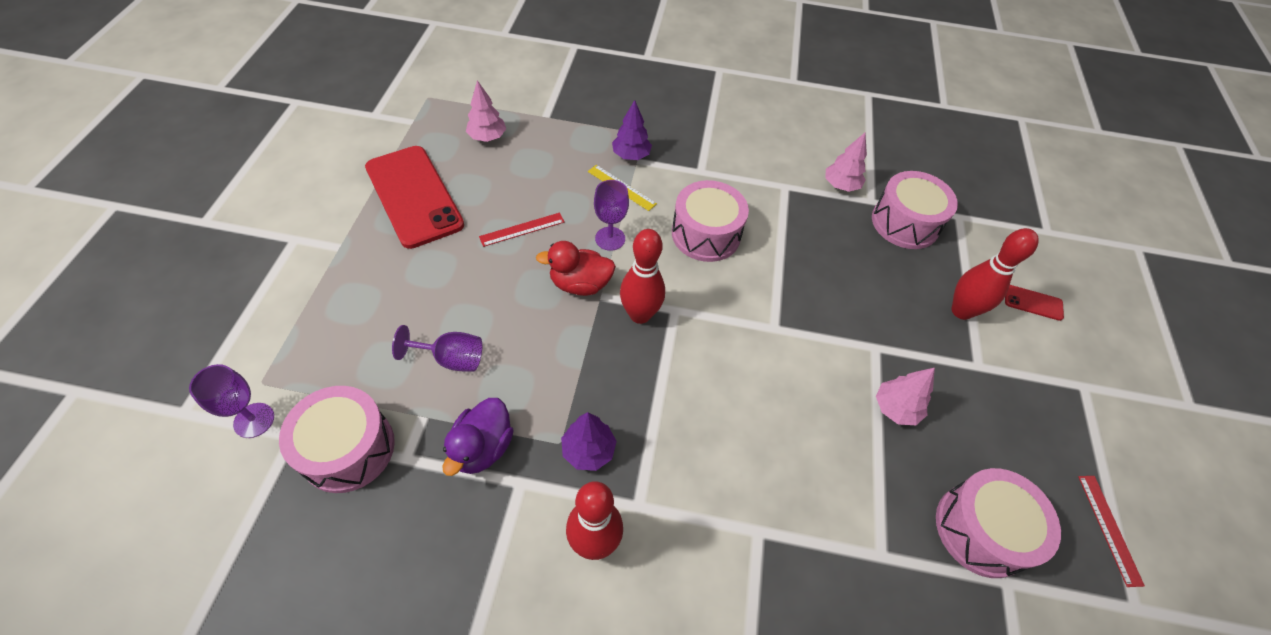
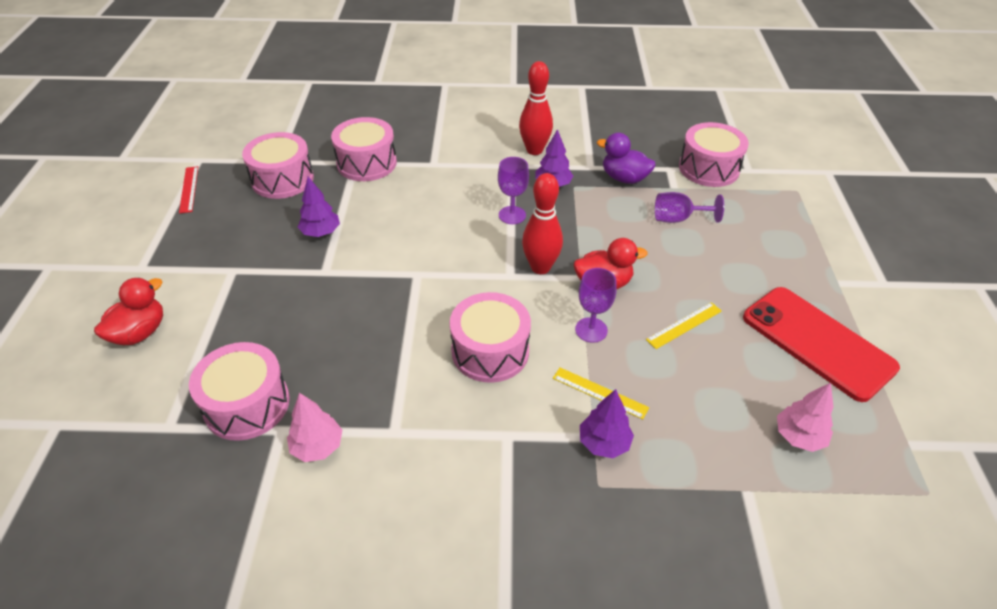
camera: 175 degrees right, 10 degrees down
(254, 420) = (780, 173): purple goblet -> purple goblet (512, 215)
(482, 447) = (624, 178): purple duck -> purple duck turned 75 degrees counterclockwise
(522, 229) = (684, 325): red ruler -> yellow ruler
(863, 551) = (366, 163): none -> pink drum
(895, 408) = (321, 232): pink tree -> purple tree
(961, 311) = (225, 313): red bowling pin -> none
(1033, 303) = (140, 333): red phone -> red duck

